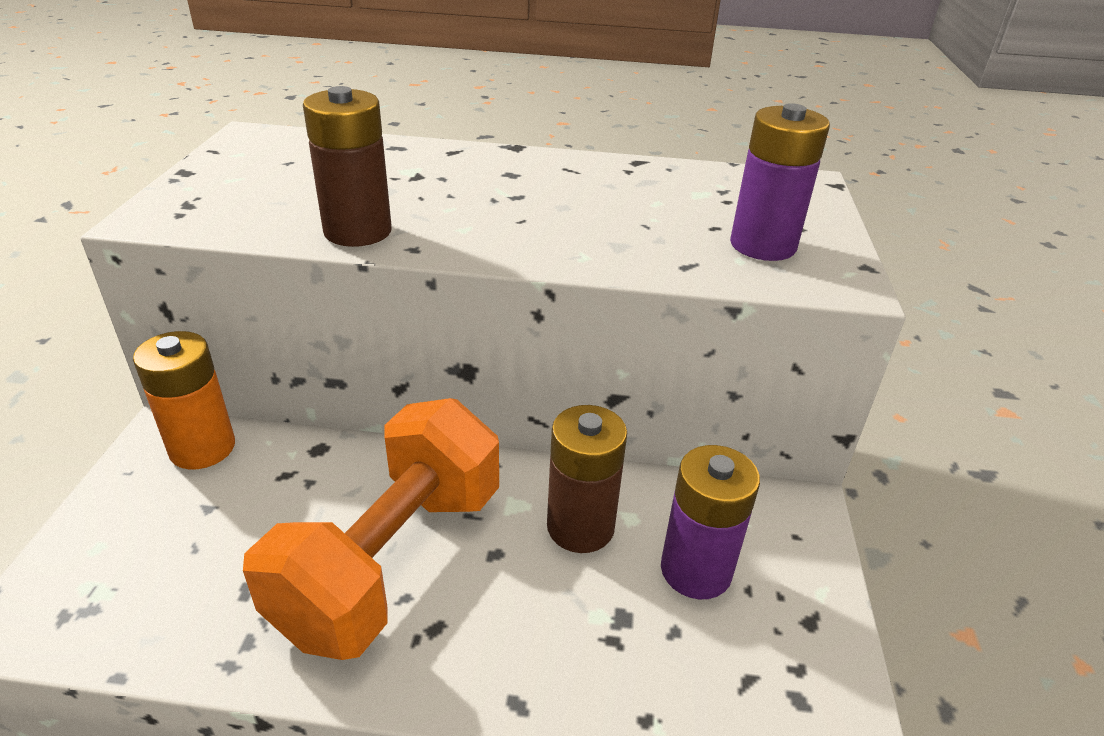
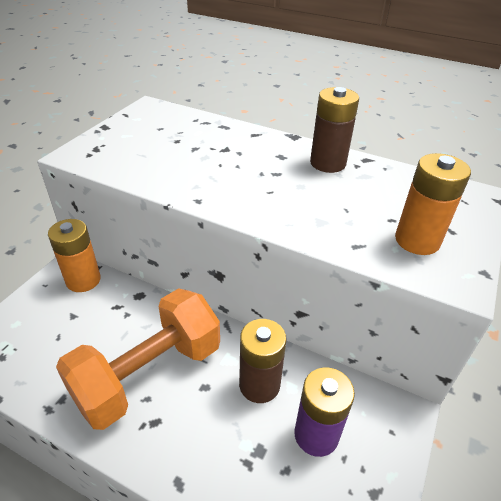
camera: 20 degrees right, 5 degrees up
(358, 231) = (173, 183): brown battery -> brown battery (328, 163)
(763, 245) = (417, 240): purple battery -> orange battery

